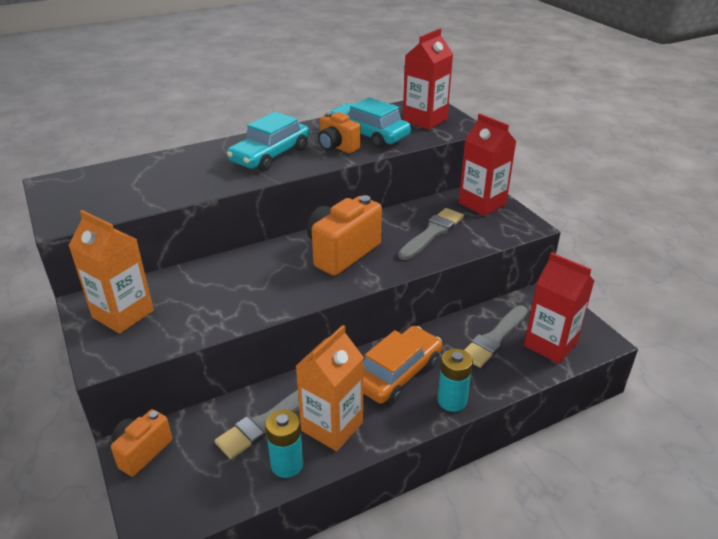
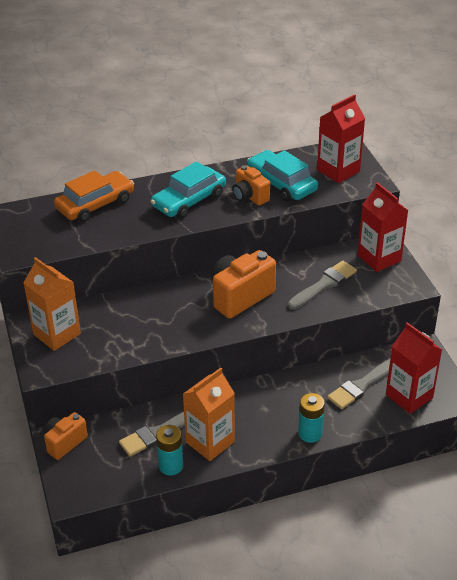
camera: 10 degrees right, 5 degrees up
(397, 373) = (271, 405): orange car -> orange car (95, 204)

